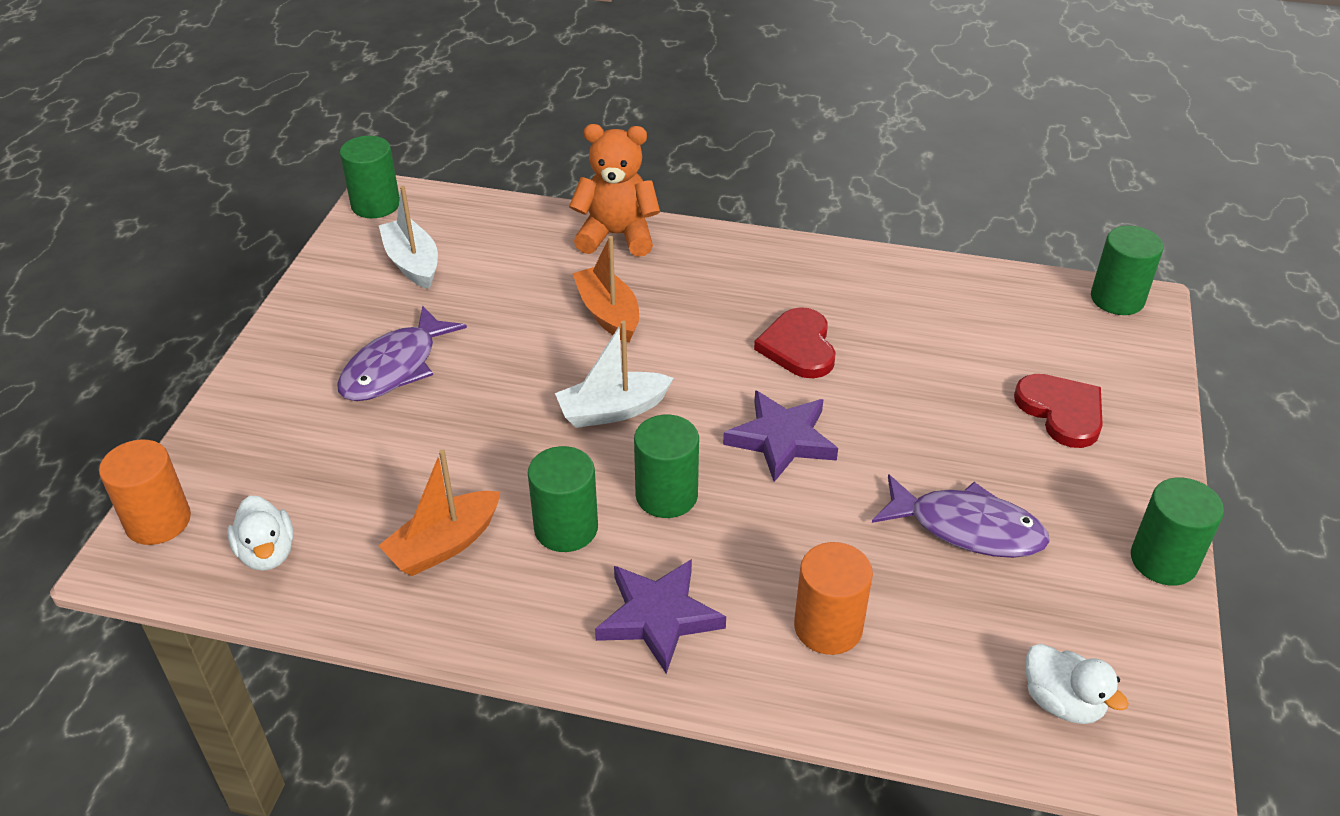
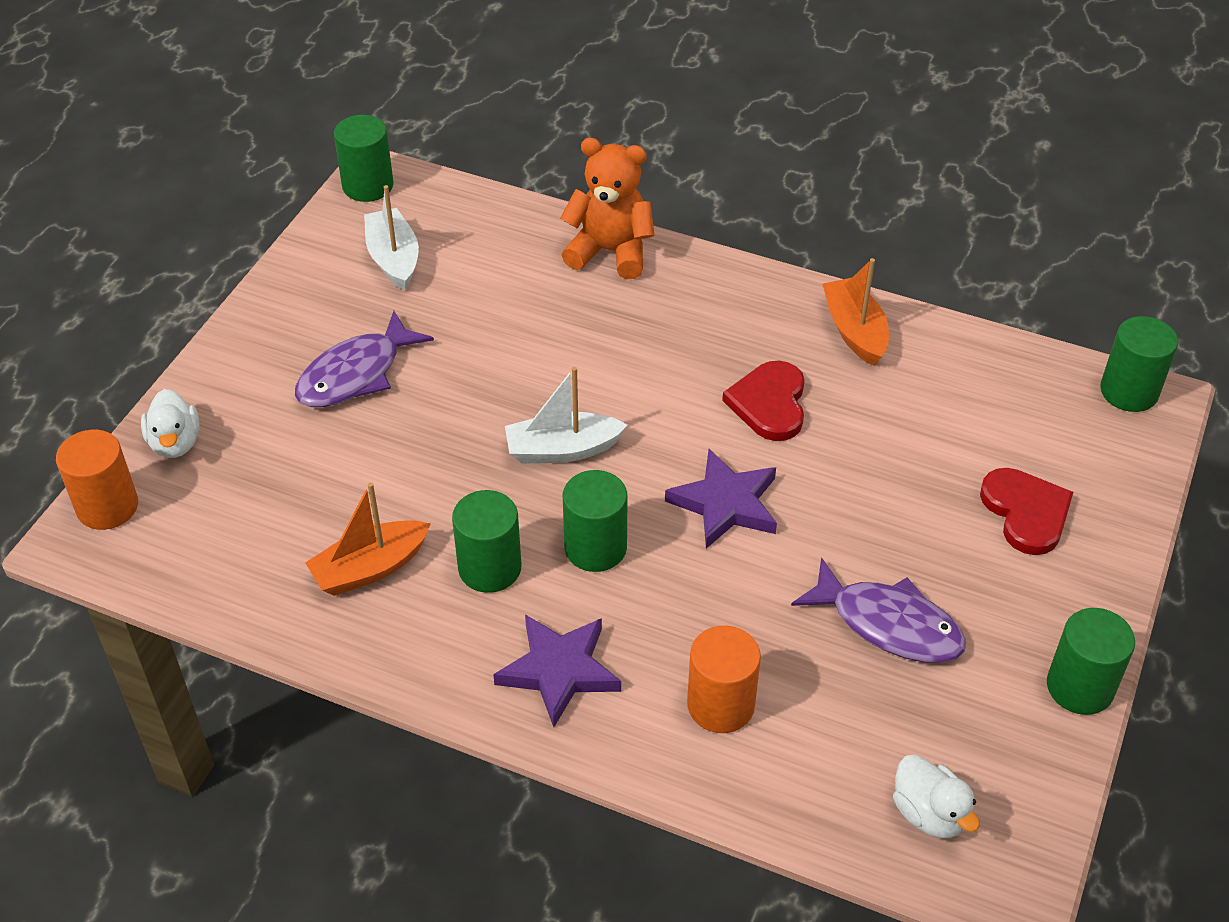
camera: 10 degrees right, 5 degrees up
(267, 553) = (203, 553): white duck -> white duck (175, 443)
(608, 314) = (581, 341): orange boat -> orange boat (854, 331)

